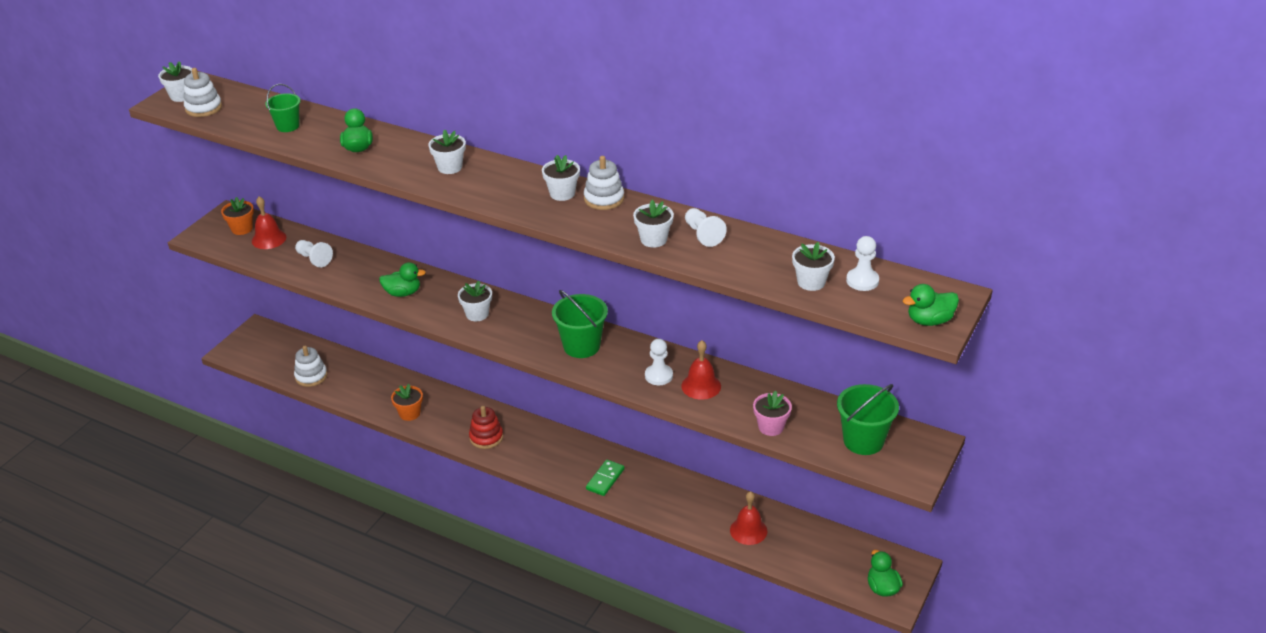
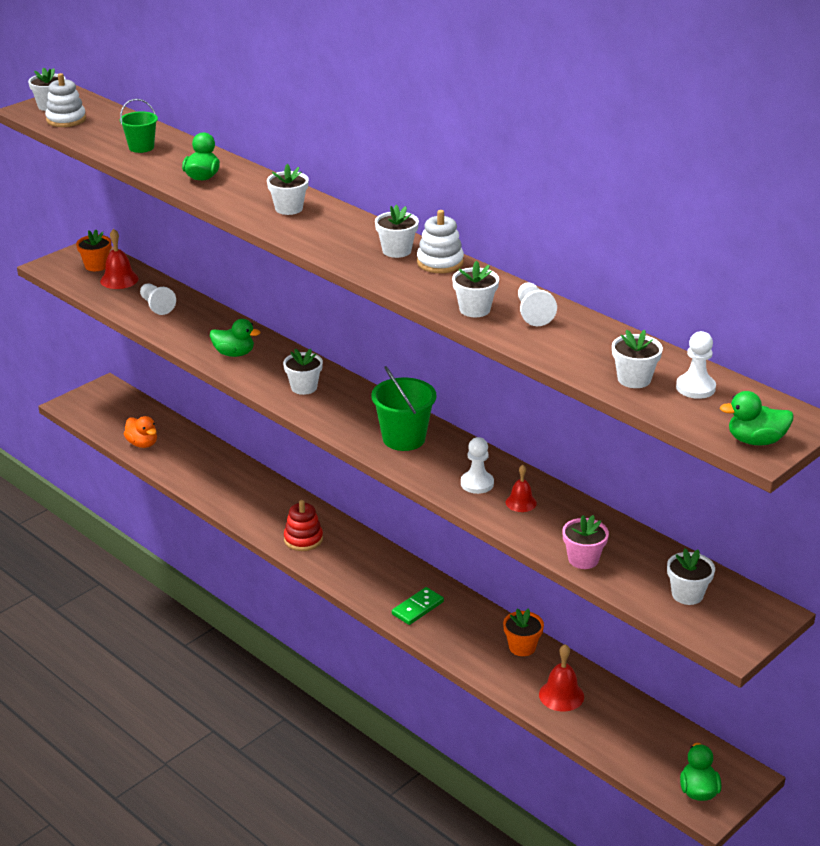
camera: 15 degrees right, 5 degrees down
(311, 376) = (142, 444): white stacking toy -> orange duck
(409, 413) = (230, 499): orange flower pot -> orange flower pot (522, 647)
(701, 386) = (521, 502): red bell -> red bell, size x0.66
(863, 441) = (687, 594): green bucket -> white flower pot

